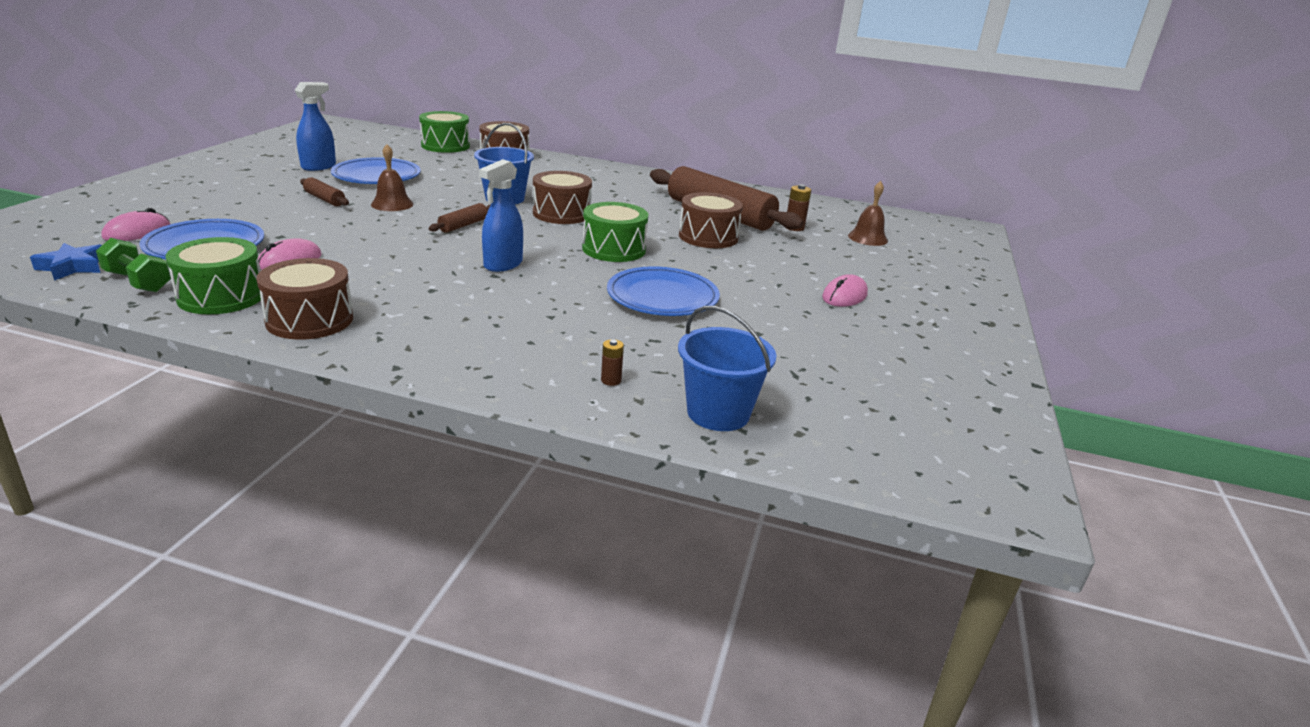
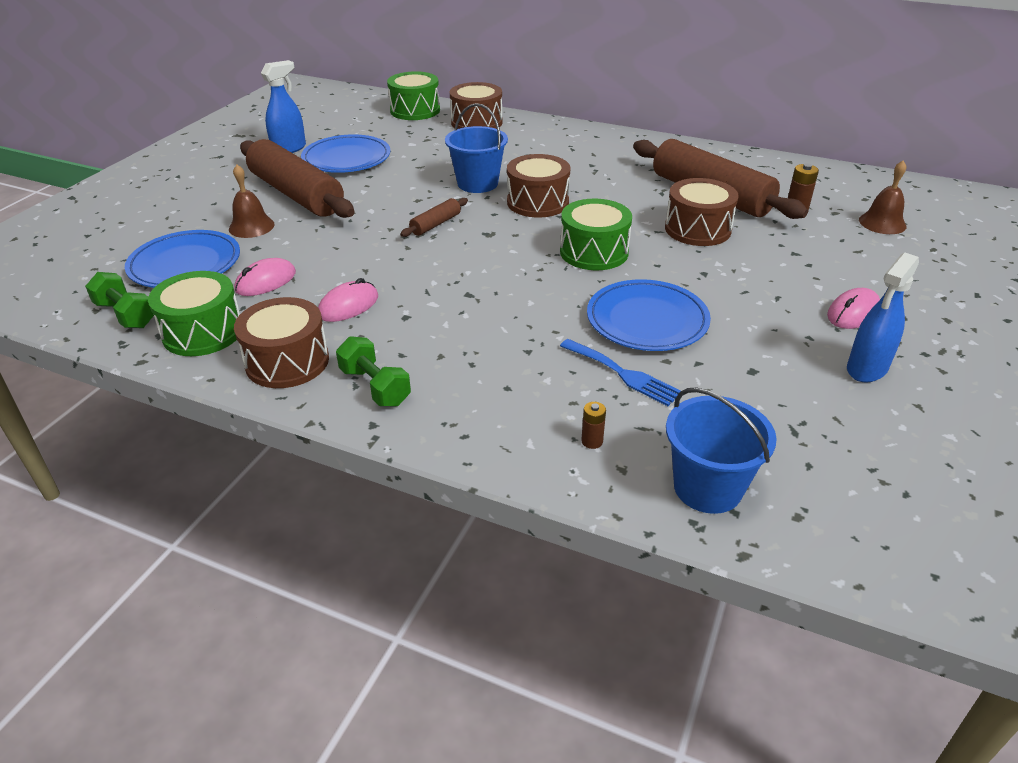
camera: 10 degrees right, 10 degrees up
(73, 267) = (67, 297): blue star -> none
(137, 232) = (122, 248): pink mouse -> pink mouse (348, 306)
(324, 199) = (296, 194): brown rolling pin -> brown rolling pin, size x2.33
(392, 204) = (363, 197): brown bell -> brown bell (251, 226)
(399, 339) = (375, 387): none -> green dumbbell
(503, 264) = (477, 279): blue spray bottle -> blue spray bottle (866, 369)
(640, 334) = (623, 374): none -> blue fork

